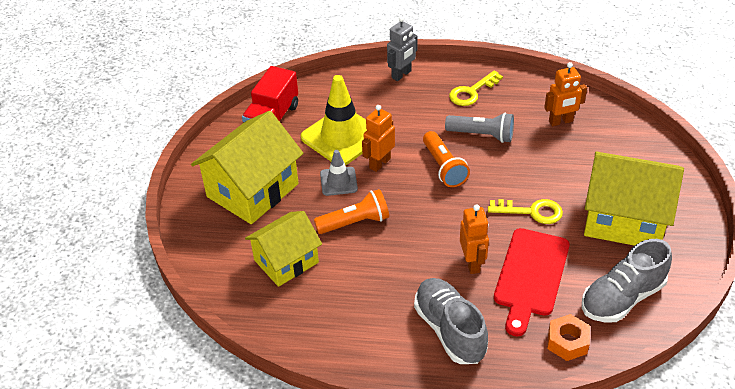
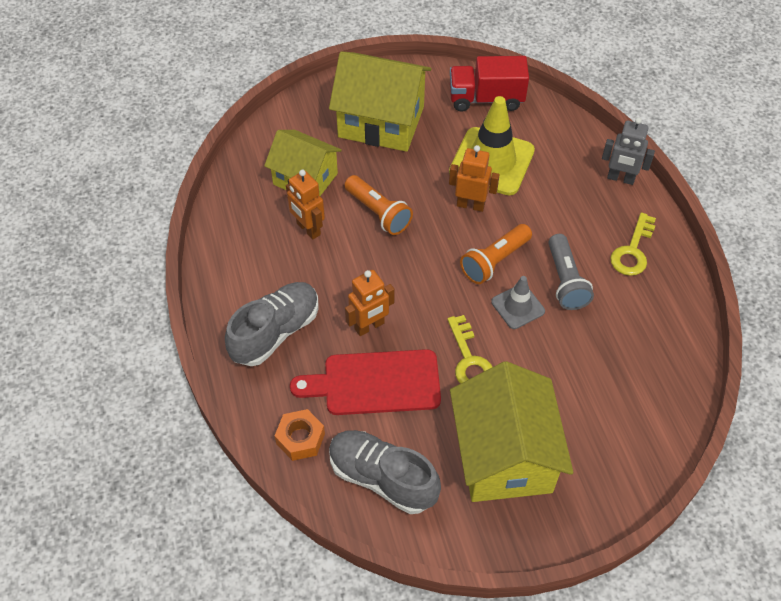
camera: 65 degrees right, 10 degrees up
(338, 181) = (427, 181): grey traffic cone -> grey traffic cone (518, 306)
(472, 92) = (632, 251): yellow key -> yellow key turned 90 degrees counterclockwise
(561, 121) = (635, 352): orange robot -> orange robot (308, 229)

